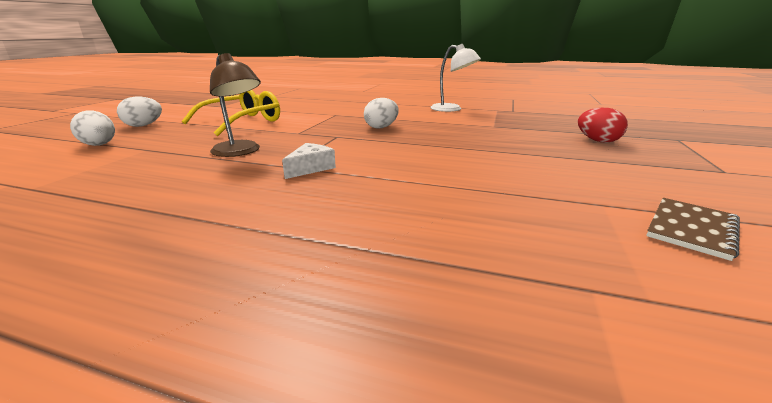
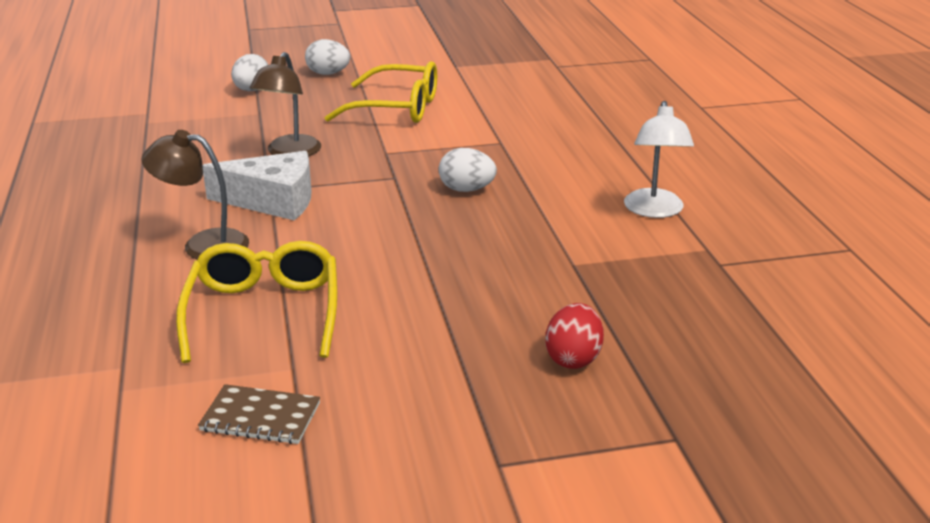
camera: 60 degrees right, 5 degrees up
(310, 168) = (273, 201): white cheese -> white cheese, size x1.80
(349, 203) = (203, 244): none -> brown lamp
(504, 200) = (264, 313): none -> yellow glasses

